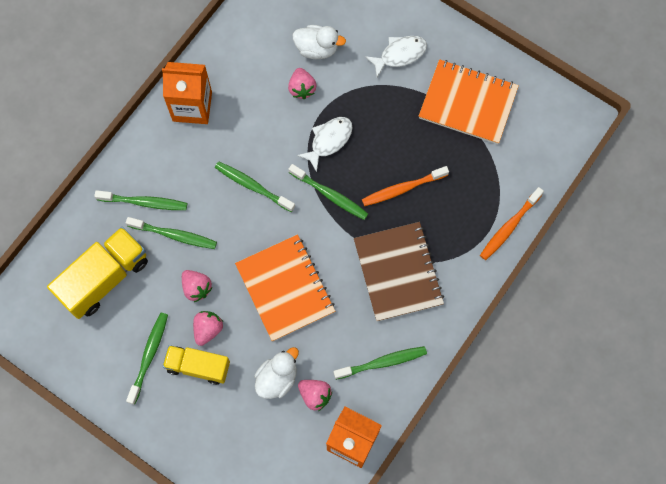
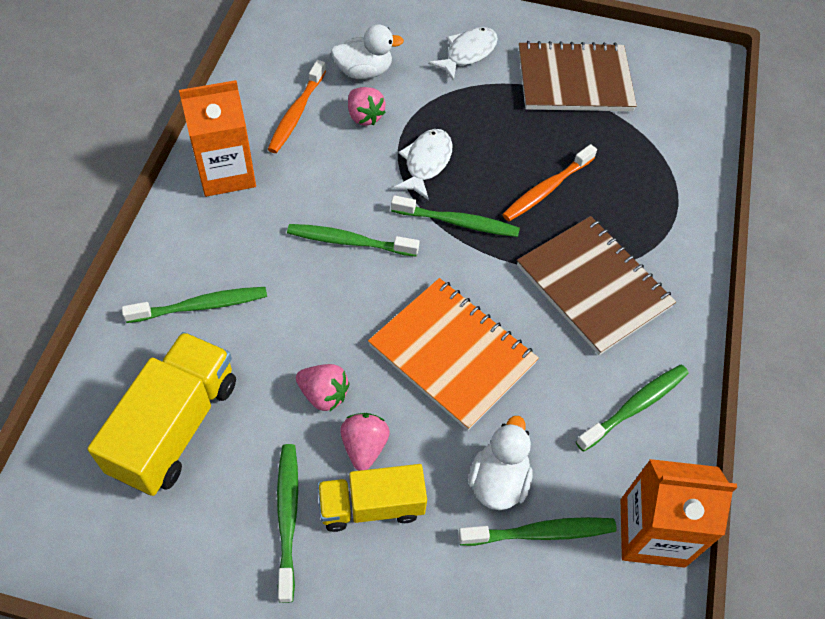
camera: 25 degrees left, 15 degrees down
(174, 235) = (262, 335): green toothbrush -> green toothbrush (540, 532)
(315, 395) = (564, 485): pink strawberry -> none
(468, 103) = (574, 80): orange notebook -> brown notebook
(509, 227) = (699, 193): orange toothbrush -> orange toothbrush (296, 113)

